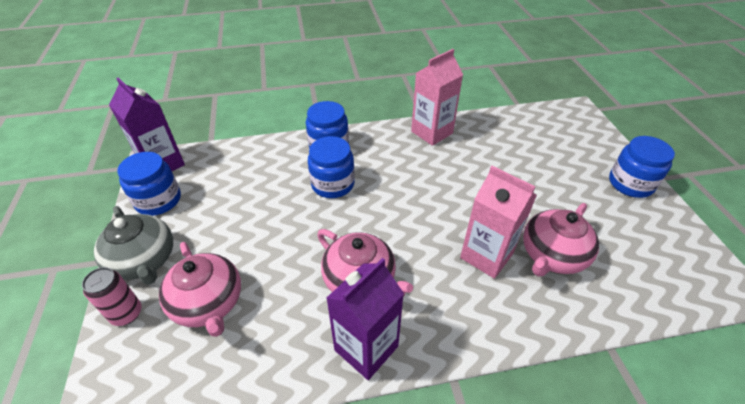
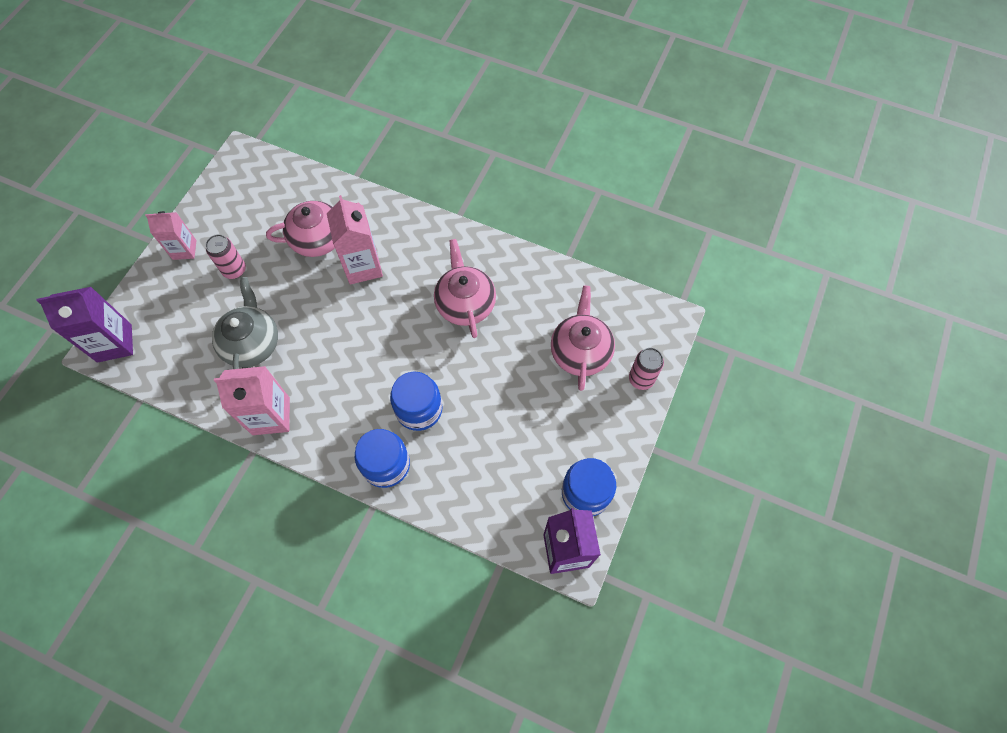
camera: 145 degrees left, 20 degrees up
(144, 261) = (617, 423): grey teapot -> grey teapot (252, 343)
(366, 348) = (495, 259): purple carton -> purple carton (114, 343)
(576, 192) = (234, 270): none -> pink can
(630, 183) = (184, 250): blue jar -> pink carton

